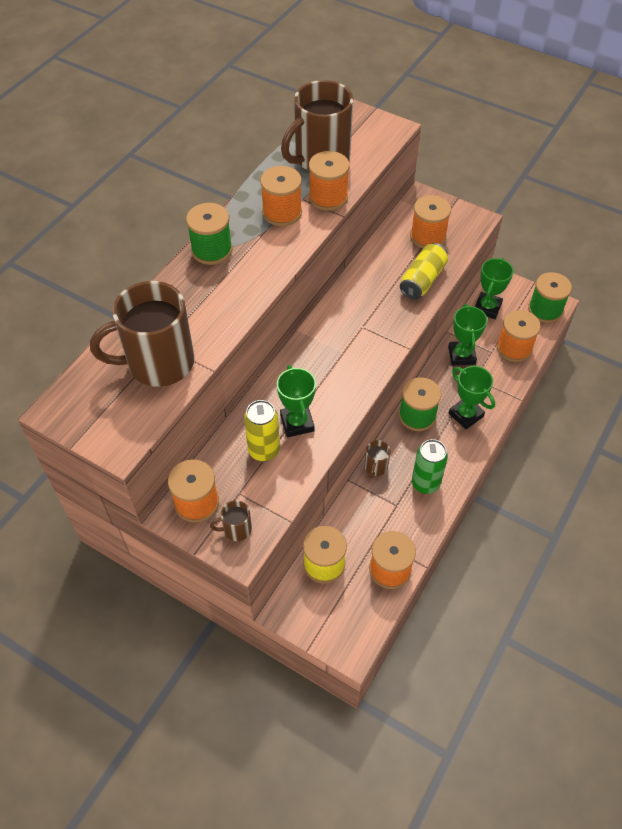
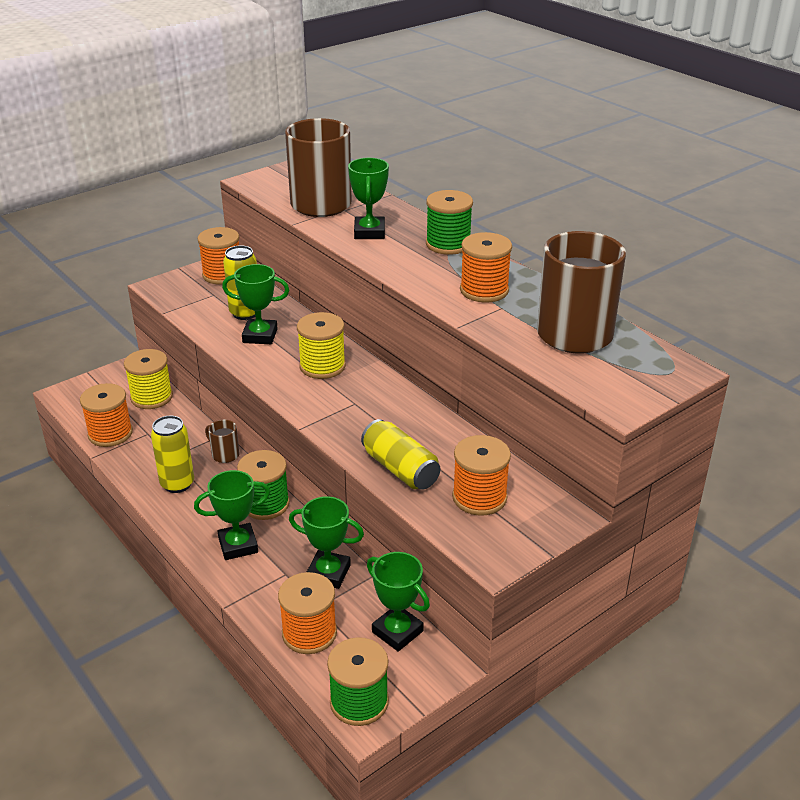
camera: 110 degrees right, 20 degrees down
(209, 307) = (369, 232): none -> green trophy
(236, 529) = (180, 287): brown mug -> none
(323, 362) = (322, 366): none -> yellow spool
(328, 197) = (495, 323): orange spool -> none
(425, 483) = (177, 484): green can -> yellow can

